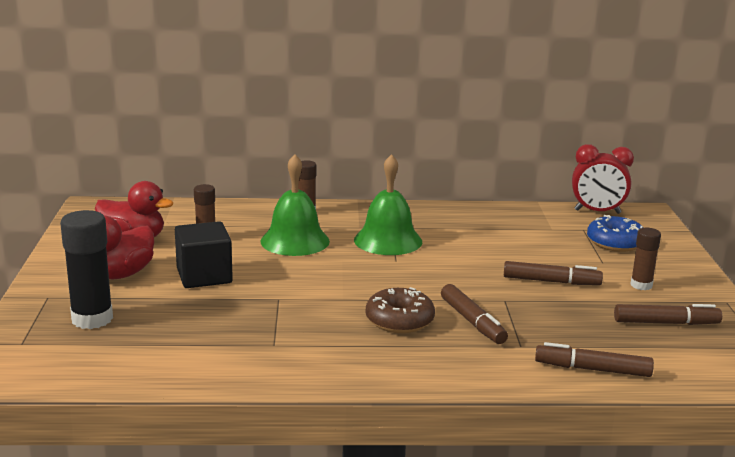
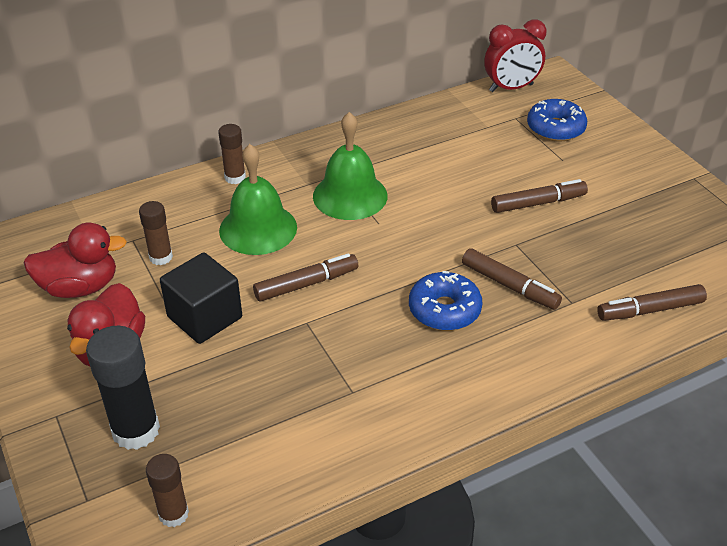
camera: 25 degrees left, 20 degrees up
(399, 320) = (444, 310): brown donut -> blue donut
(641, 285) = (614, 181): brown glue stick -> brown glue stick (173, 514)
(666, 323) = (666, 225): brown marker -> brown marker (306, 284)

